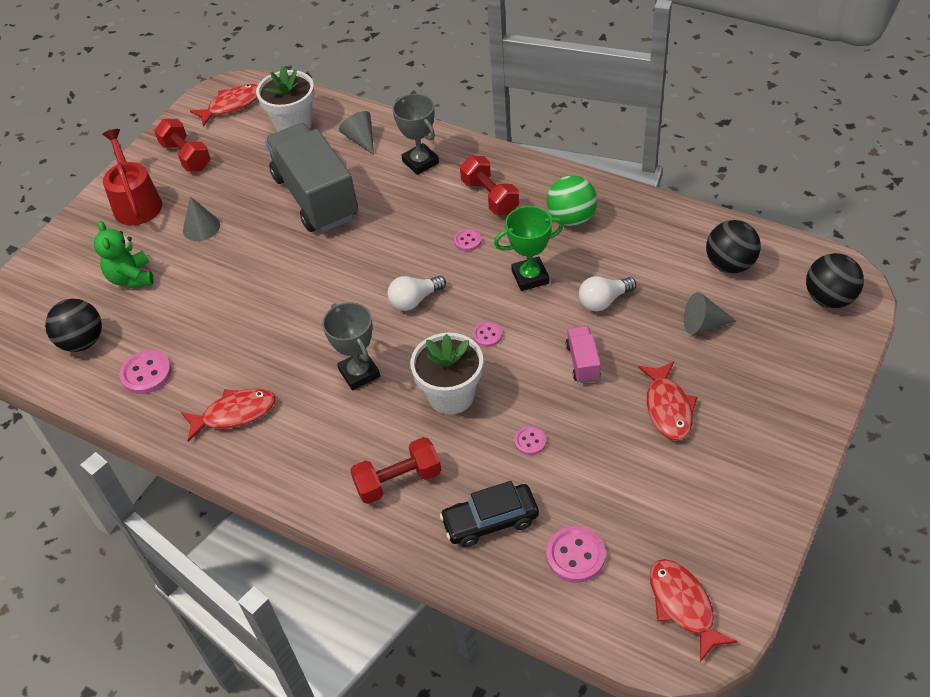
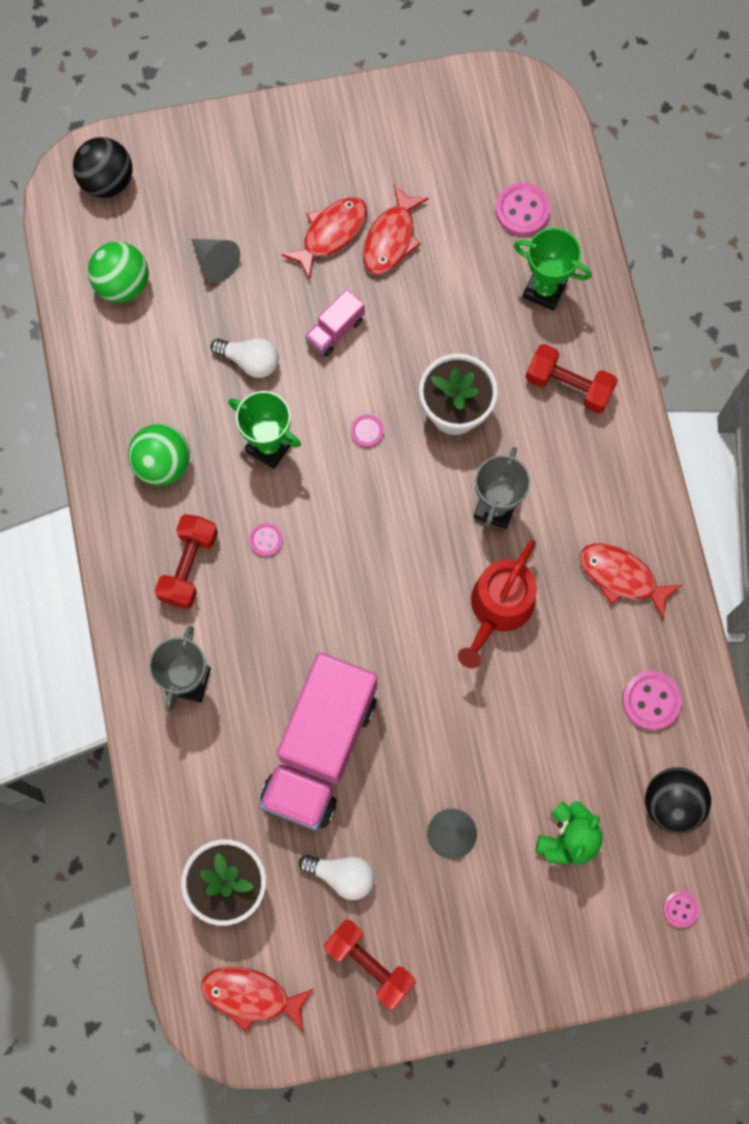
camera: 135 degrees left, 25 degrees up
(136, 203) = (476, 946): red watering can -> red watering can (498, 608)
(186, 156) = (369, 963): red dumbbell -> red dumbbell turned 60 degrees counterclockwise
(316, 197) = (320, 749): grey truck -> pink truck
(361, 139) = (199, 779): grey cone -> none
(414, 300) = (377, 529): white light bulb -> white light bulb (342, 875)
(490, 521) = (544, 290): black car -> green trophy
(530, 441) = (449, 314): pink button -> pink button (680, 909)
(683, 605) = (501, 116): red fish -> red fish (391, 238)
(730, 264) = (123, 284): black ball -> green ball

